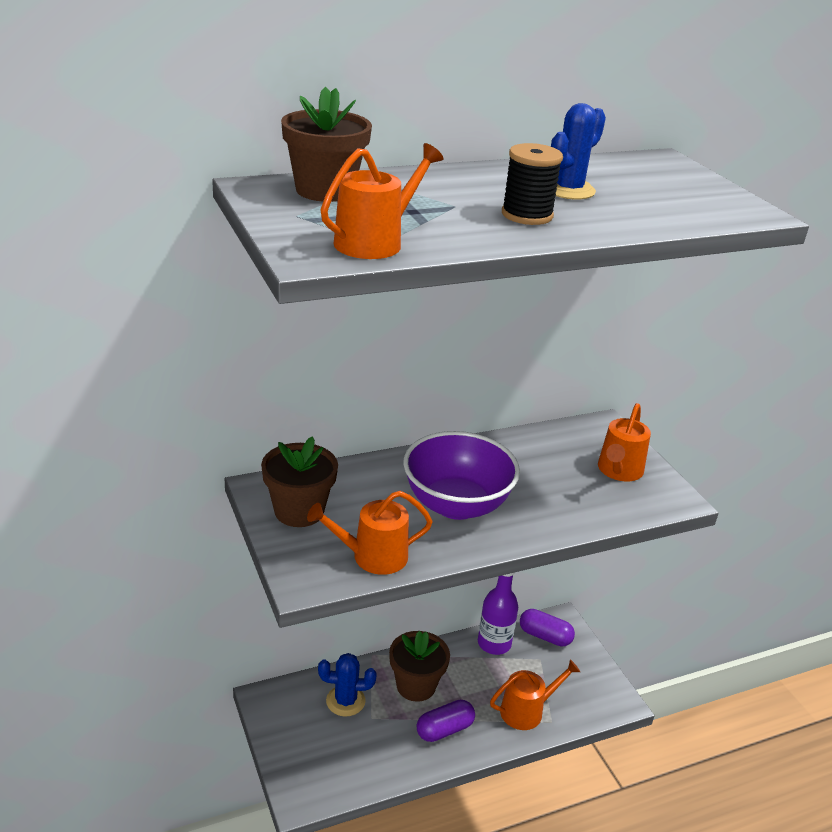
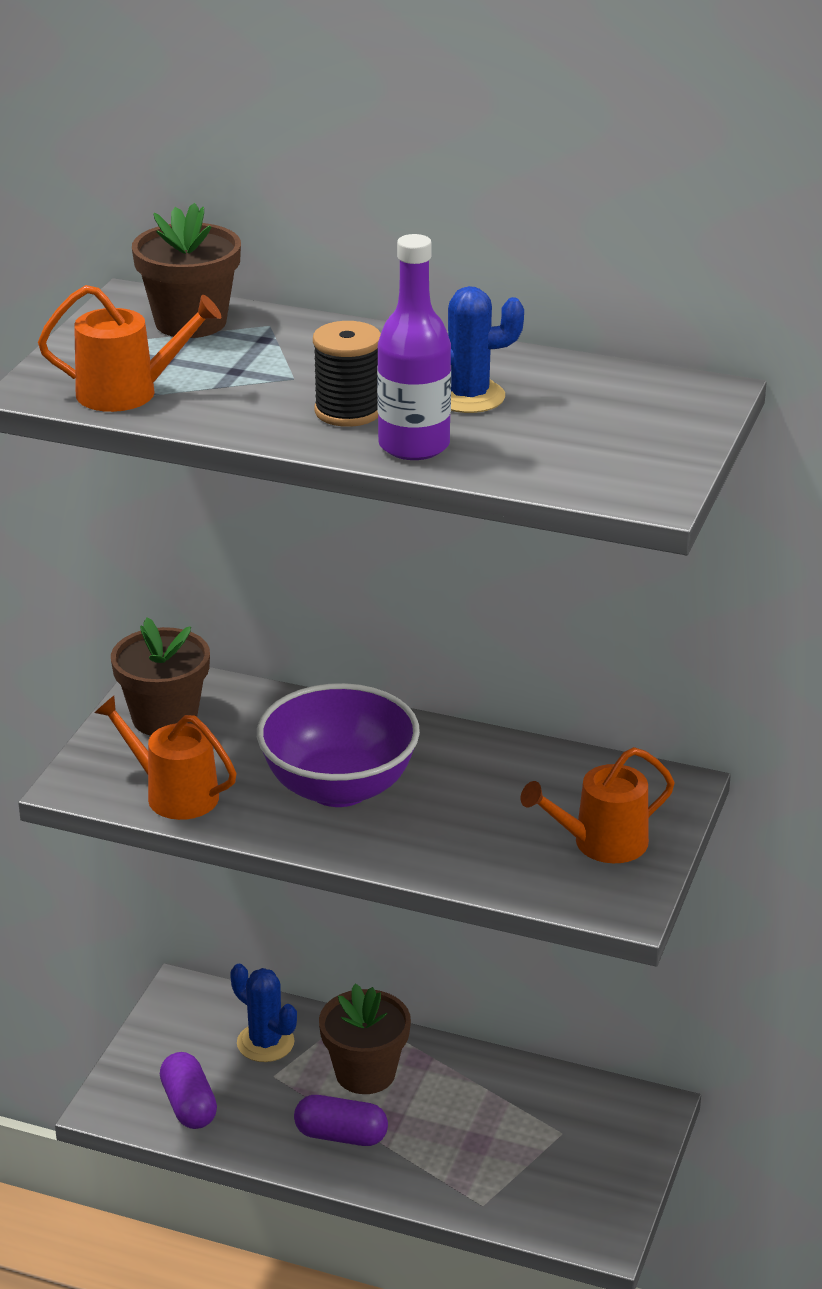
camera: 45 degrees right, 0 degrees up
(494, 643) = (523, 1083): purple bottle -> purple bottle (414, 446)
(526, 711) = (465, 1175): orange watering can -> none
(545, 636) = (604, 1112): purple capsule -> purple capsule (189, 1105)

